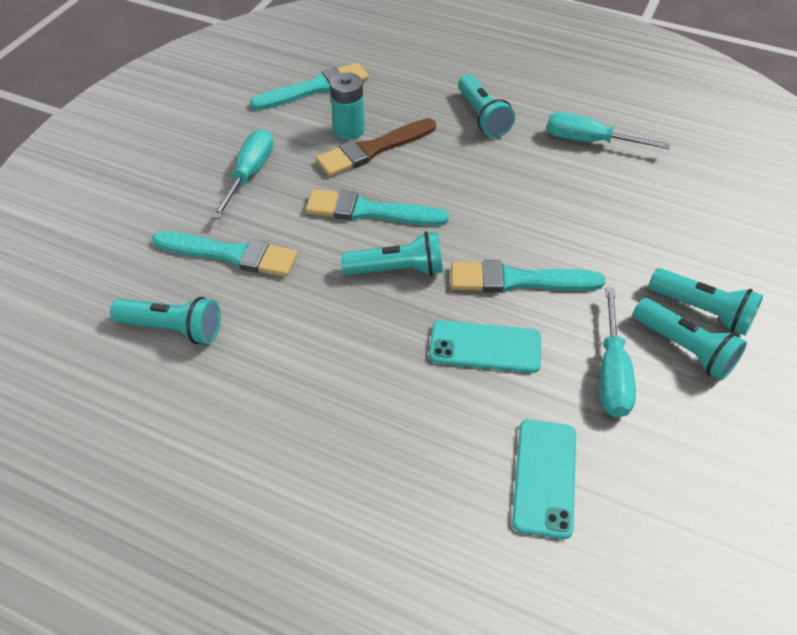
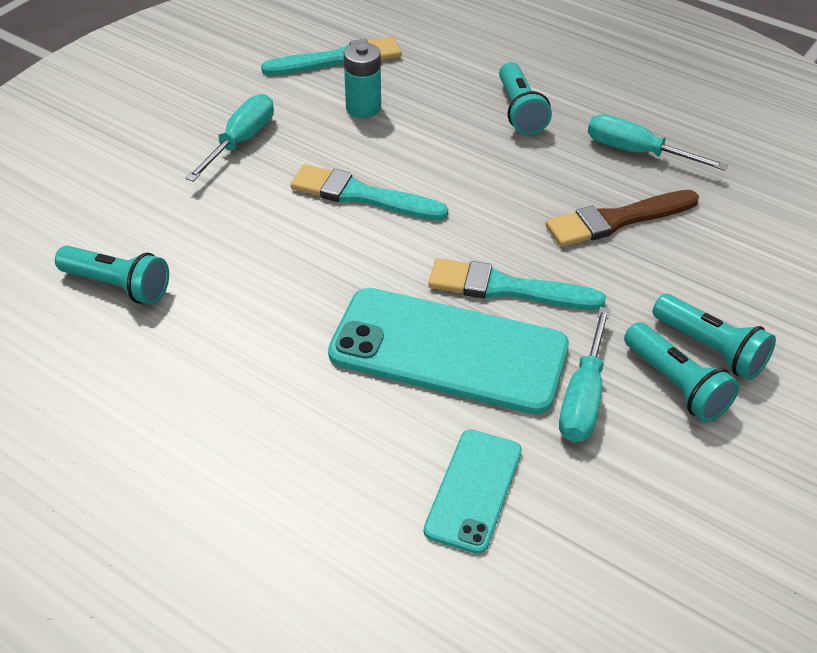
camera: 10 degrees right, 5 degrees down
(231, 254) = (198, 220): turquoise brush -> none
(373, 149) = (384, 132): brown brush -> brown brush (617, 220)
(397, 270) = (374, 259): turquoise flashlight -> none
(485, 347) = (448, 351): turquoise phone -> turquoise phone, size x1.84

